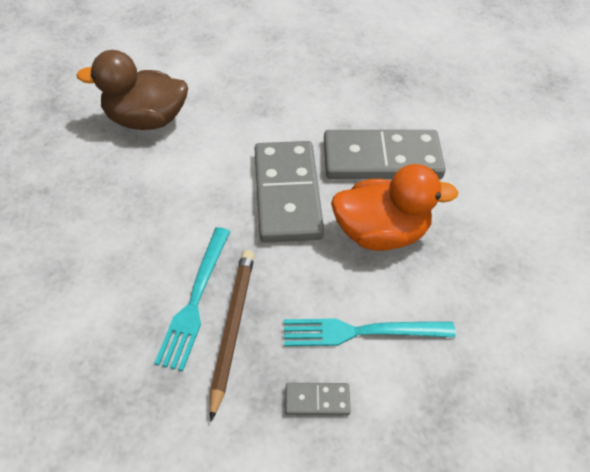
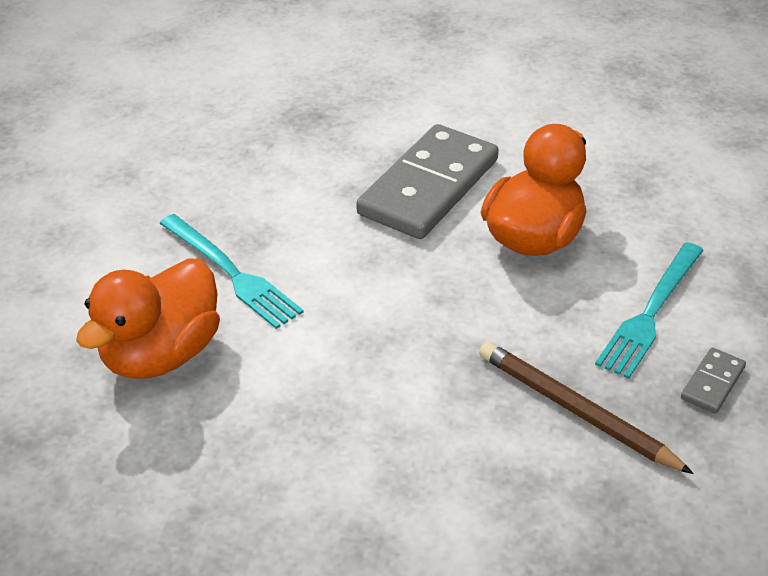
camera: 55 degrees left, 10 degrees down
(146, 120) = (161, 354): brown duck -> orange duck
(195, 300) = (512, 426): turquoise fork -> turquoise fork (231, 273)
(287, 194) = (415, 282): grey domino -> none

